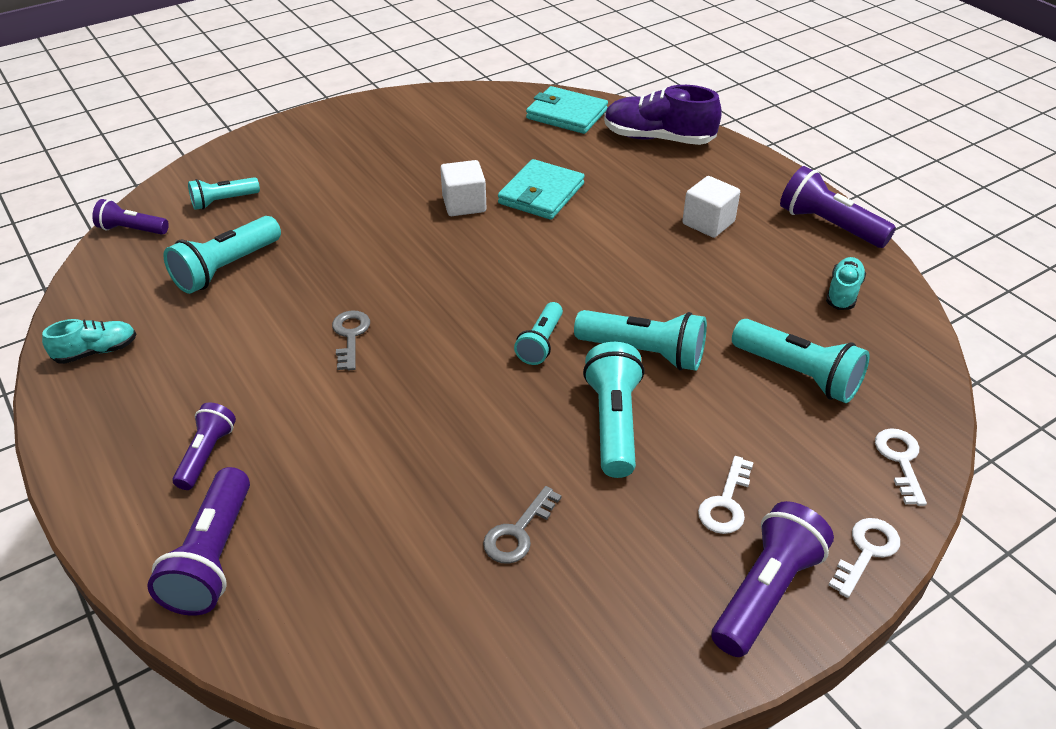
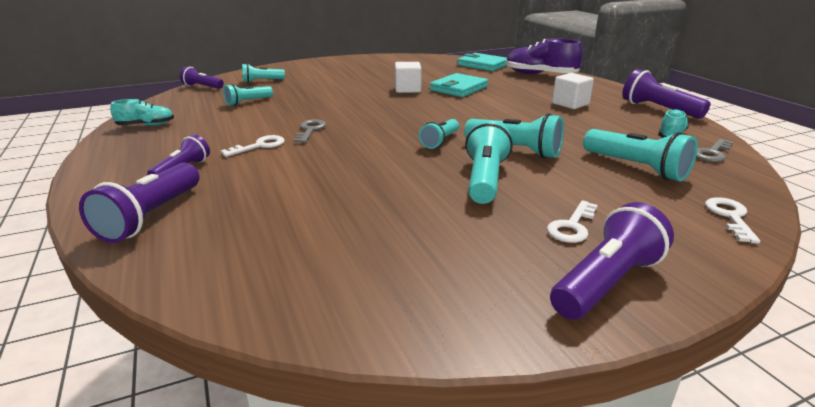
camera: 10 degrees right, 15 degrees down
(226, 268) = (248, 102): turquoise flashlight -> turquoise flashlight, size x0.63
(518, 532) = (391, 226): grey key -> grey key (712, 153)
(866, 551) = (705, 266): white key -> white key (259, 146)

